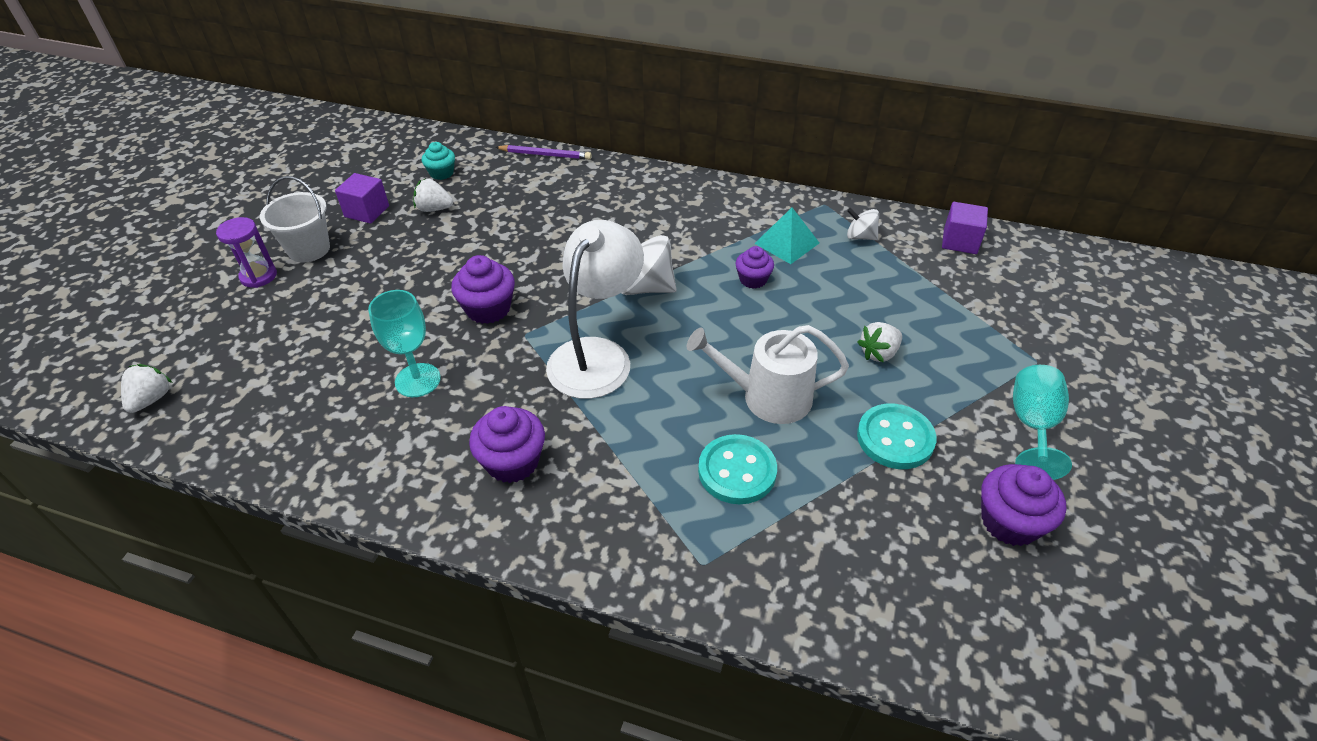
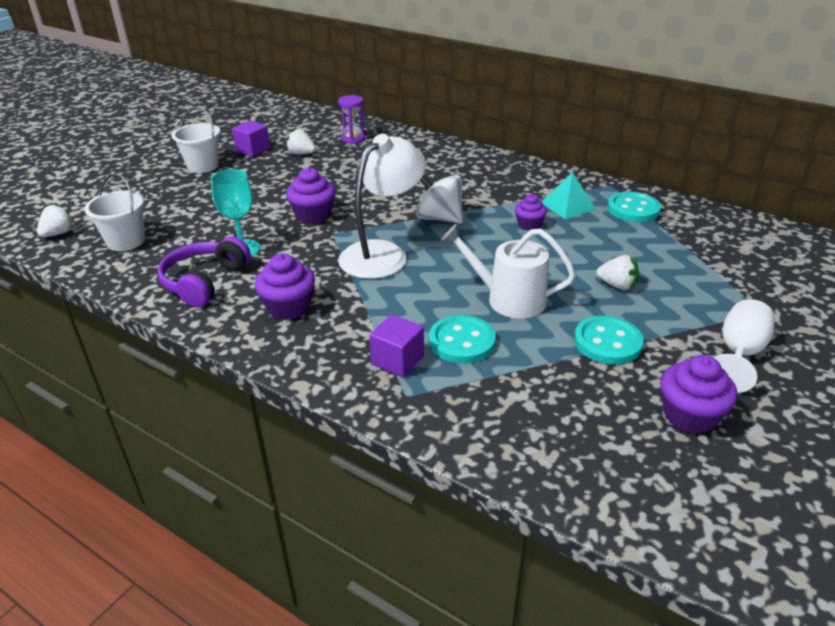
camera: 15 degrees right, 10 degrees down
(254, 395) = (126, 241): none -> white bucket
(258, 276) = (162, 176): purple hourglass -> purple hourglass (353, 139)
(389, 442) = (205, 282): none -> purple headphones
(441, 173) = (316, 134): turquoise cupcake -> none
(545, 155) = (398, 132): purple pencil -> none
(860, 237) = (633, 209): white spinning top -> turquoise button
(879, 353) = (617, 285): white strawberry -> white strawberry turned 135 degrees counterclockwise
(960, 241) = (722, 223): purple cube -> purple cube (397, 360)
(1032, 425) = (739, 354): turquoise goblet -> white goblet

